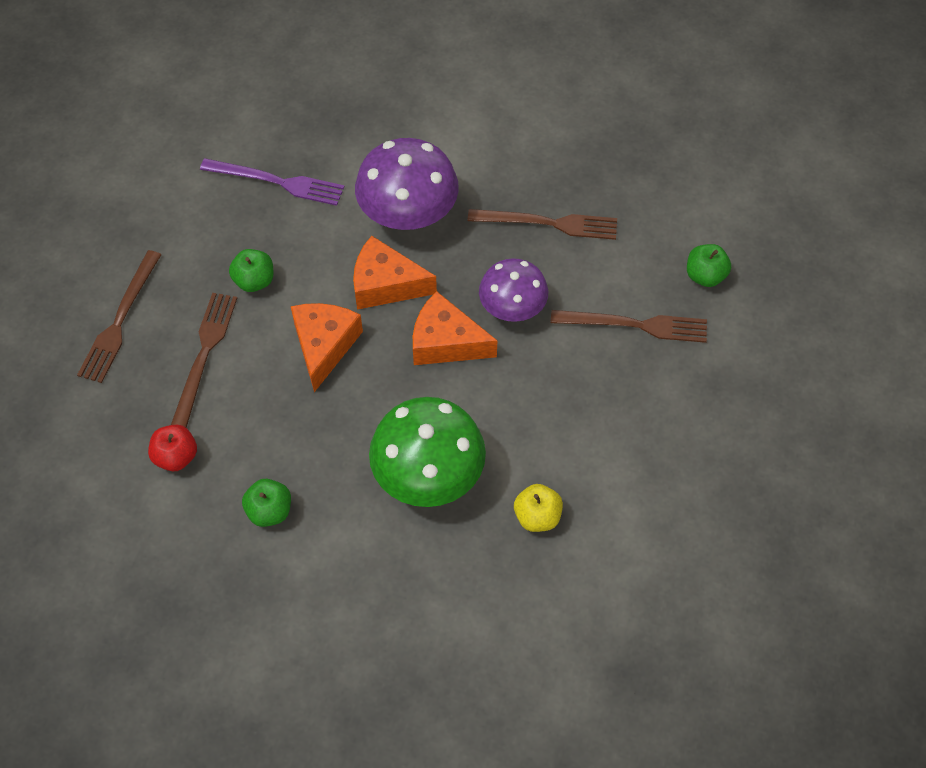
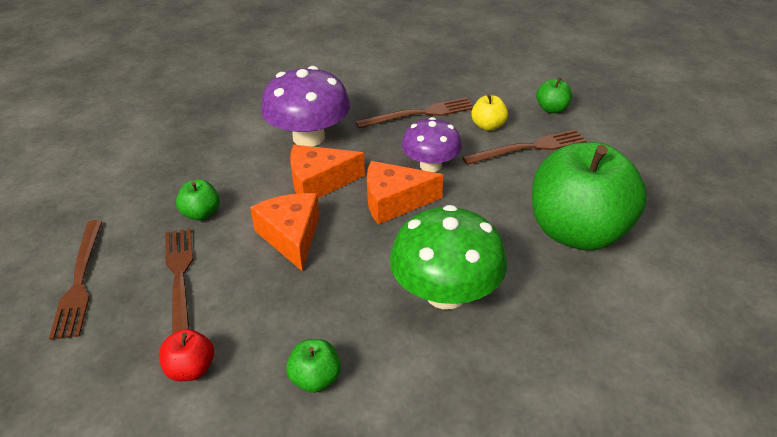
camera: 25 degrees left, 20 degrees down
(277, 182) = (187, 149): purple fork -> none
(537, 516) = (561, 289): yellow apple -> yellow apple (488, 126)
(603, 459) = (578, 232): none -> green apple

